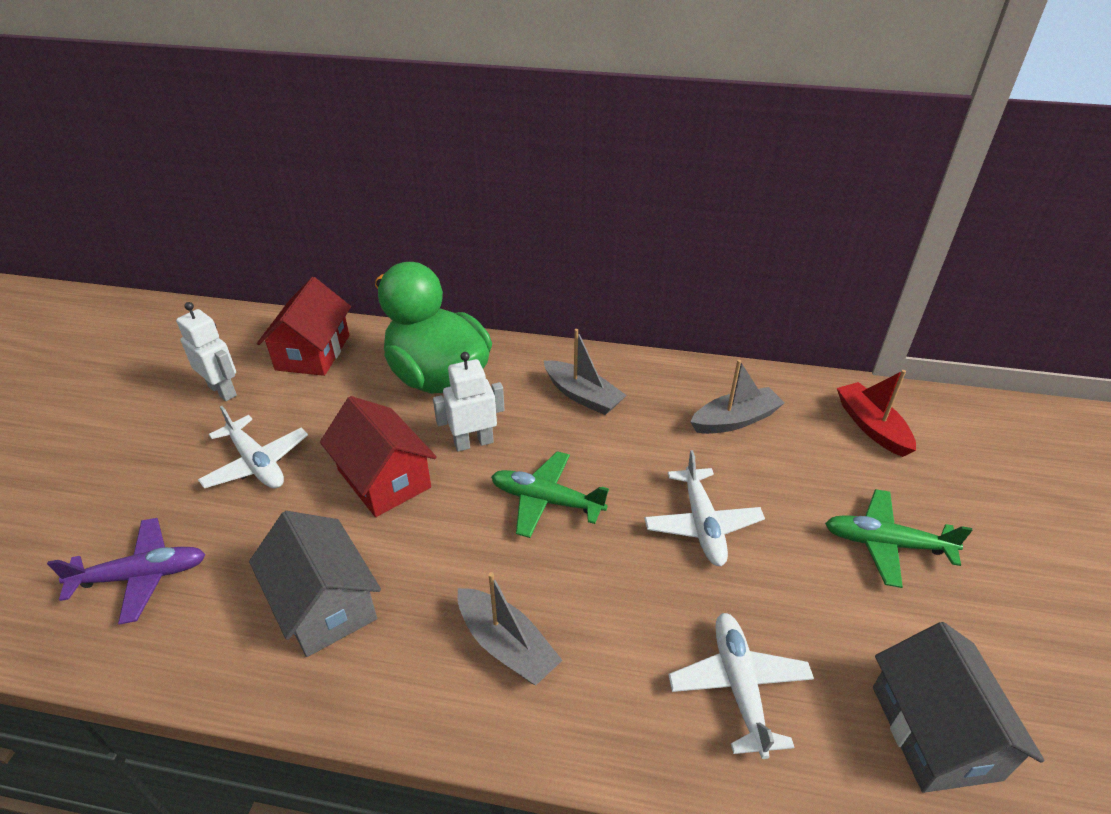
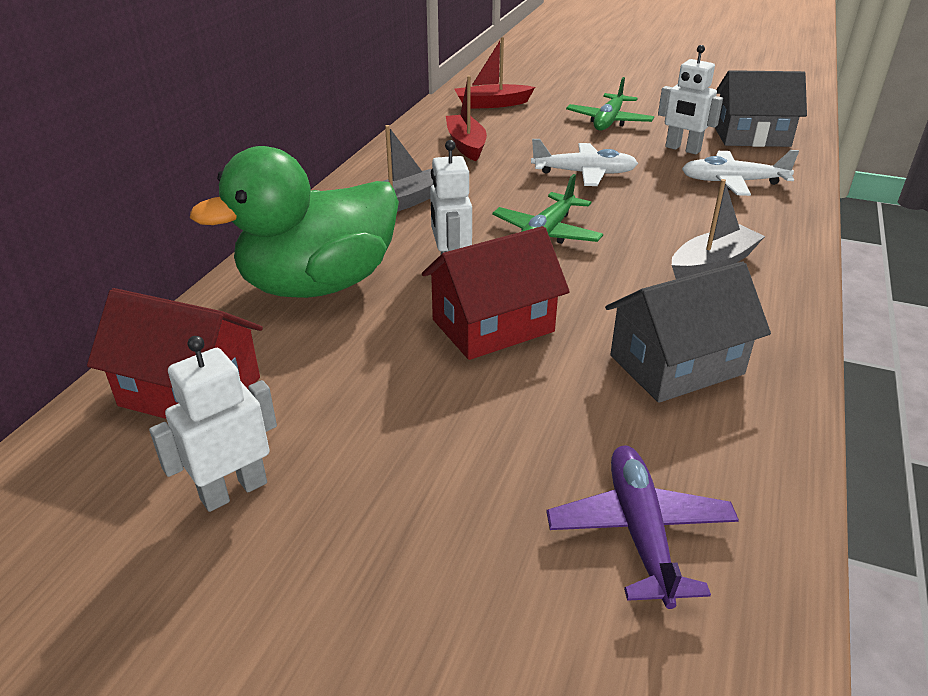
camera: 80 degrees left, 5 degrees down
(257, 463) = (435, 434): white plane -> none
(735, 420) = (466, 145): grey boat -> red boat
(829, 630) = (682, 149): none -> white robot

